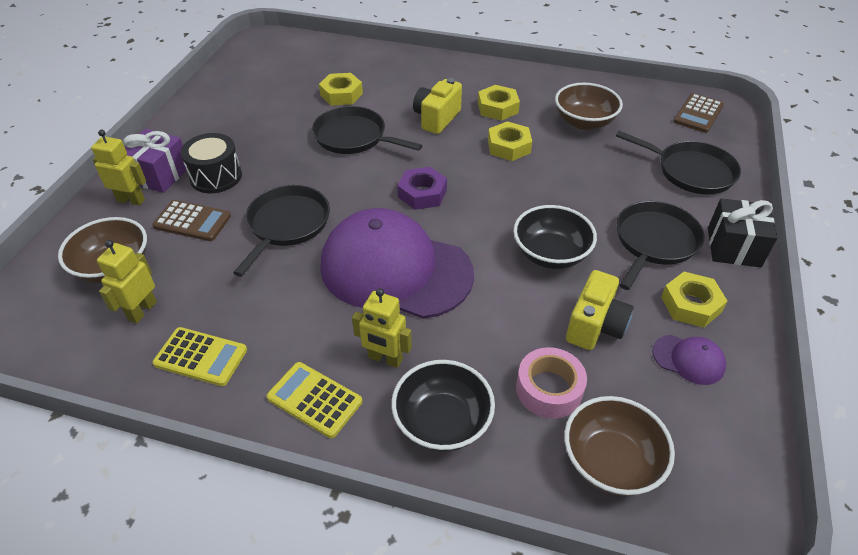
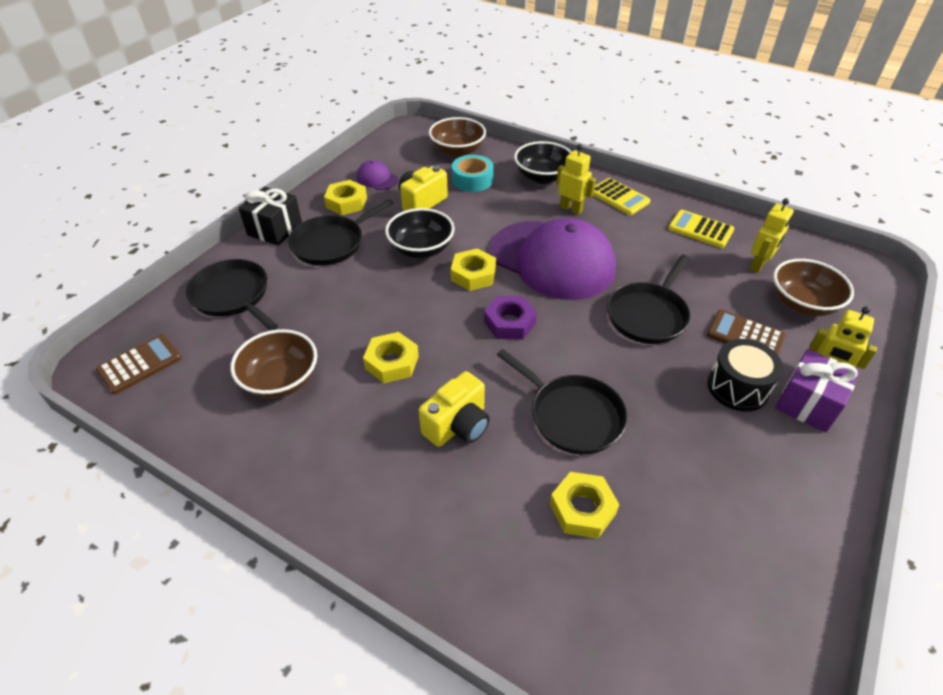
camera: 165 degrees left, 0 degrees up
(497, 108) = (369, 428): yellow nut -> yellow nut (473, 275)
(549, 389) = (472, 180): pink tape -> turquoise tape

